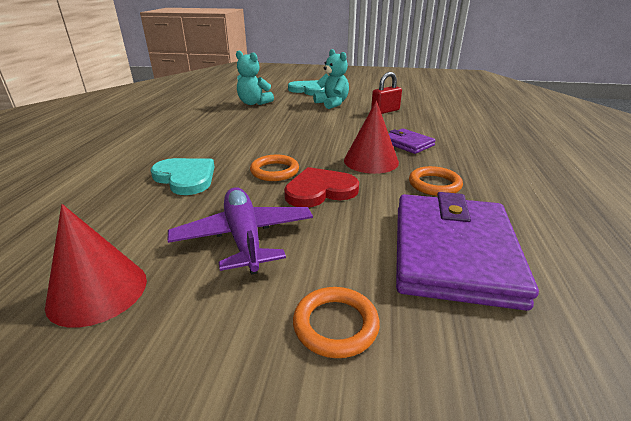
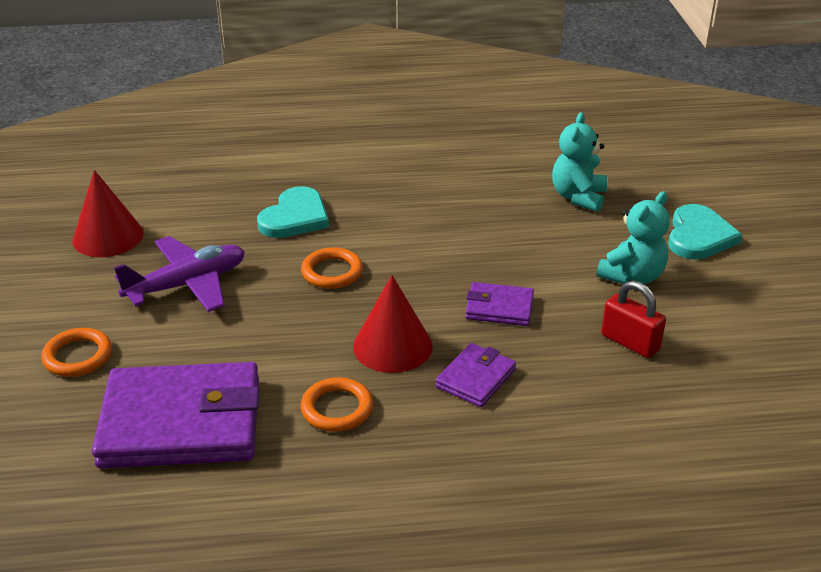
camera: 75 degrees right, 5 degrees up
(320, 190) = (292, 315): red heart -> none
(344, 131) = (499, 307): none -> purple wallet

